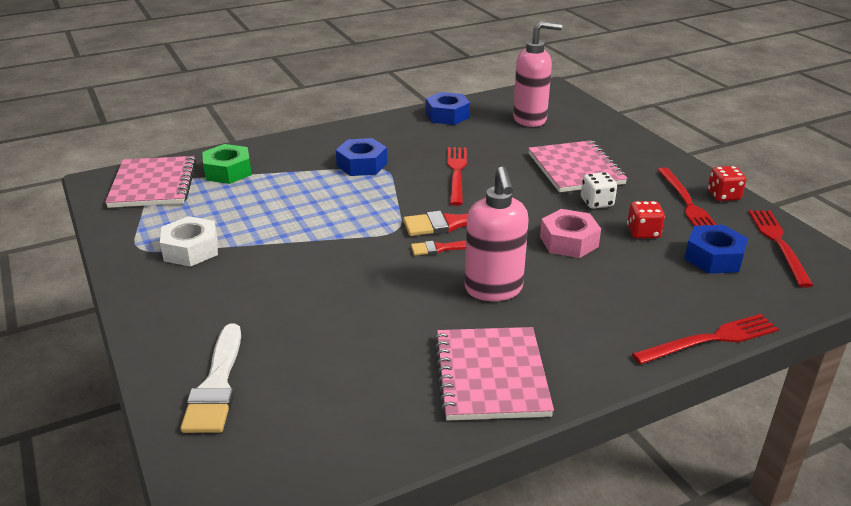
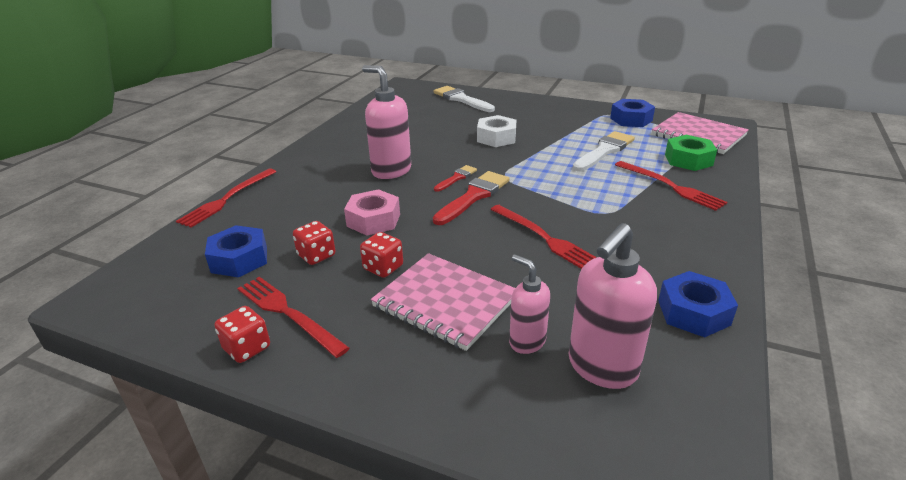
camera: 140 degrees right, 0 degrees up
(191, 249) = (585, 122): white nut -> white nut (496, 138)
(263, 210) = (604, 151): none -> white brush
(362, 164) = (627, 207): blue nut -> blue nut (631, 119)
(490, 376) = (347, 140): pink notebook -> none
(552, 138) = (526, 341): none -> pink soap dispenser
(597, 203) = (383, 268): white dice -> red dice
(778, 243) = (172, 304): red fork -> red fork (671, 186)

